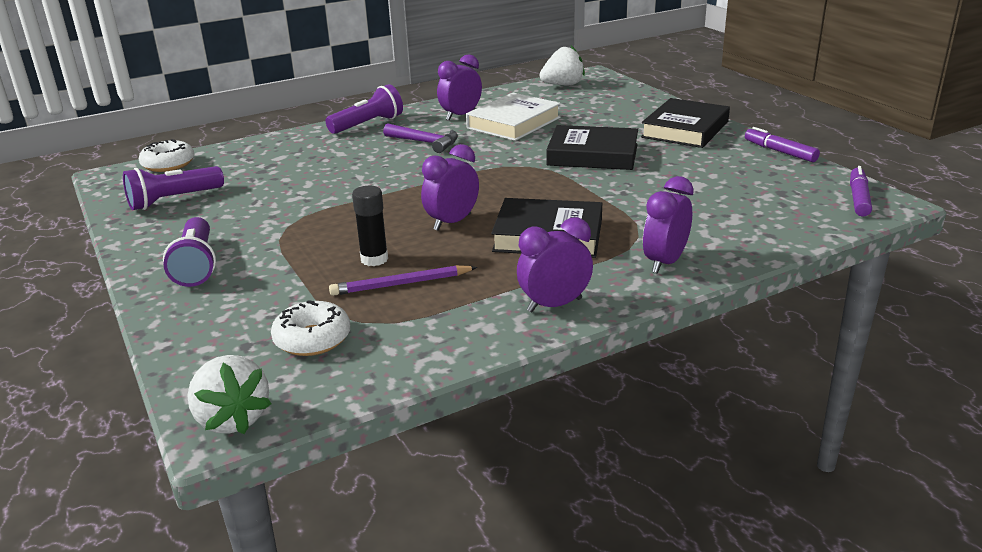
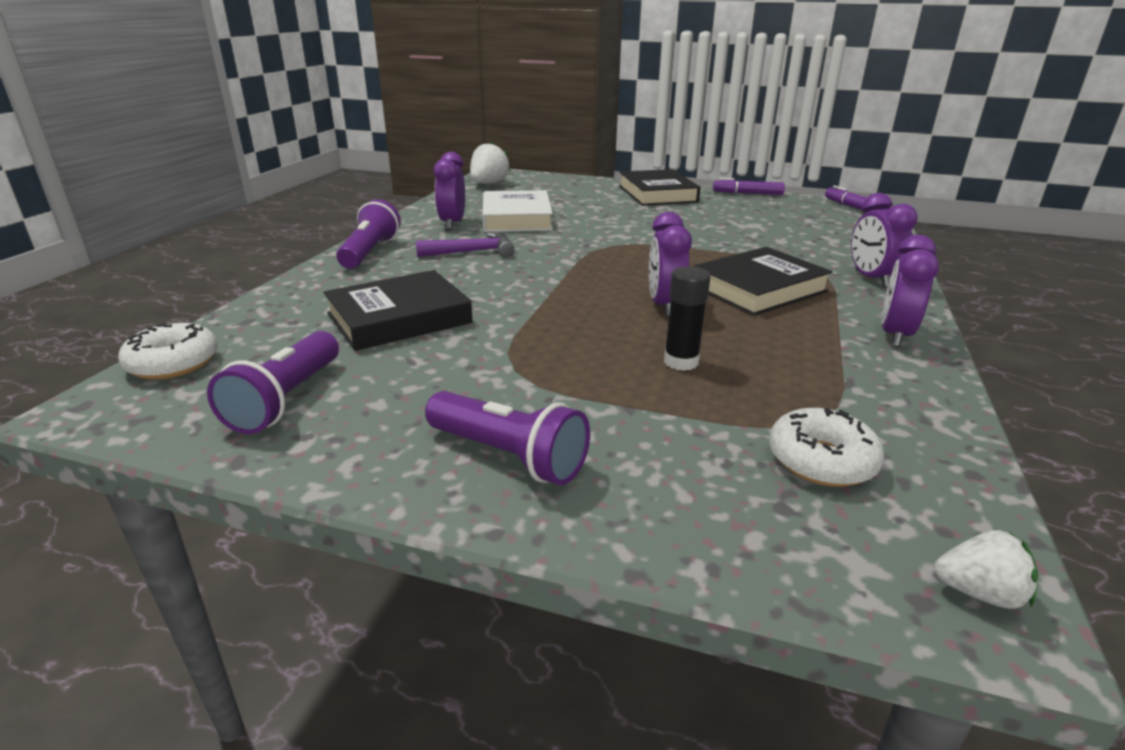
camera: 45 degrees left, 0 degrees up
(232, 419) = (979, 593): white strawberry -> white strawberry, size x0.62
(400, 284) = (757, 372): purple pencil -> none
(593, 155) = (638, 225): black book -> black book (399, 318)

